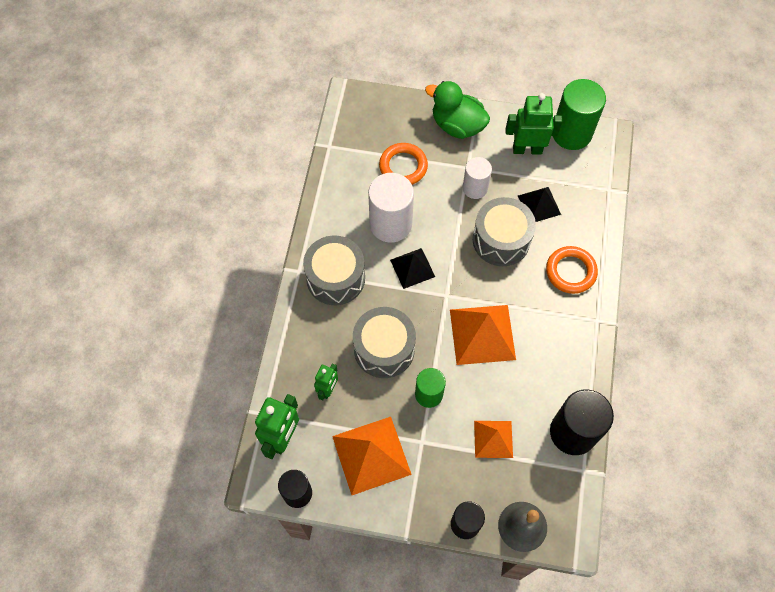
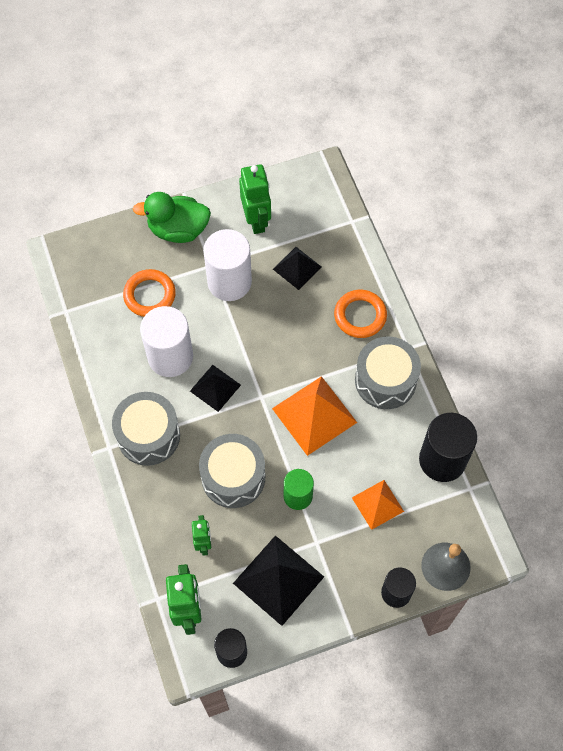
camera: 30 degrees left, 0 degrees up
(371, 455) = (278, 580): orange pyramid -> black pyramid
(475, 188) = (229, 282): white cylinder -> white cylinder, size x1.65
(501, 240) = (281, 319): grey drum -> grey drum (385, 380)
(527, 149) = (256, 220): green robot -> green robot turned 105 degrees clockwise
(571, 133) = (288, 185): green cylinder -> none

